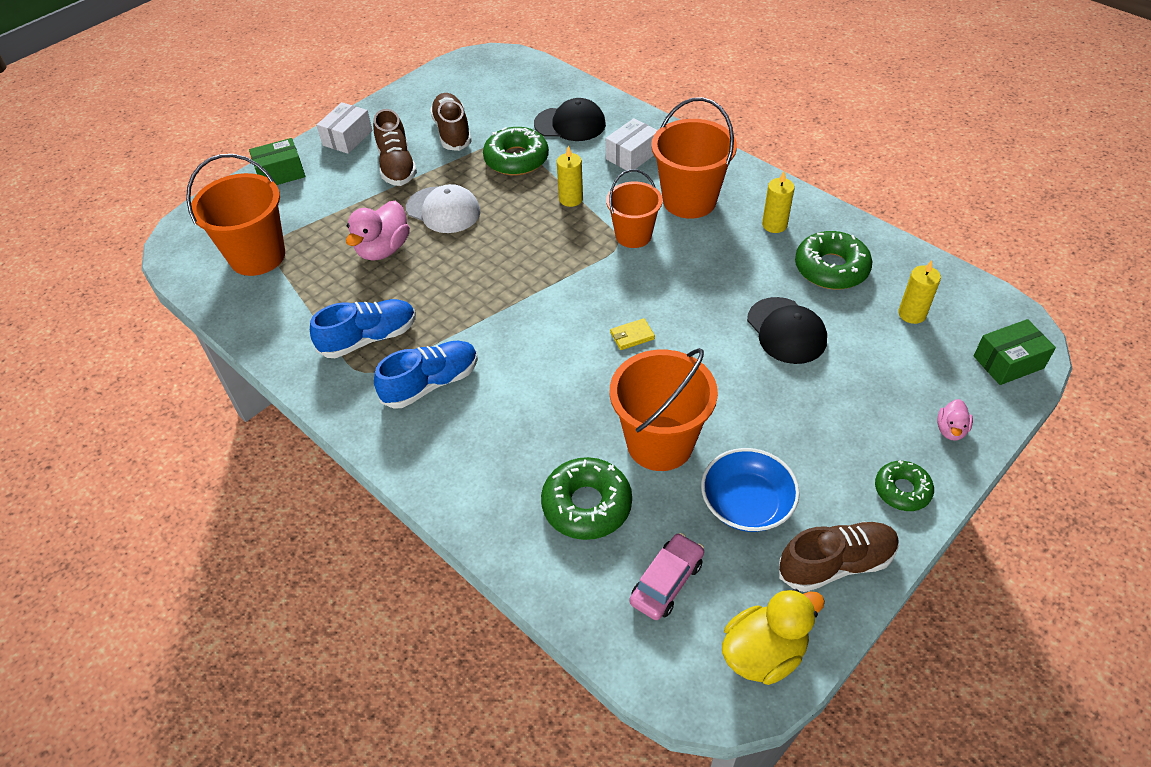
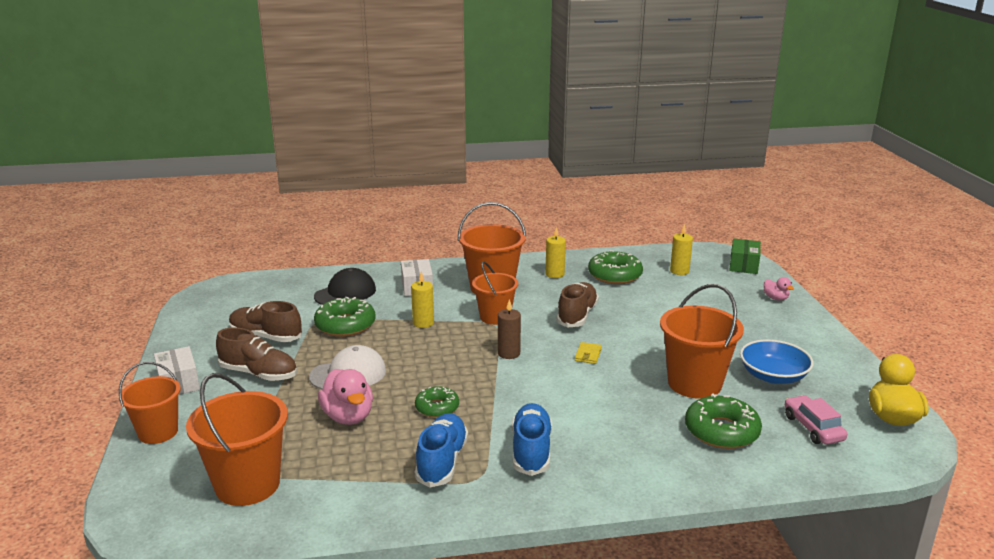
camera: 55 degrees left, 25 degrees down
(281, 173) = (158, 432): green box -> orange bucket
(576, 282) = (508, 353): none -> brown candle
(786, 331) = (648, 307): black cap -> none
(836, 564) = (843, 368): brown shoe -> brown shoe (577, 315)
(902, 490) = (806, 328): green donut -> green donut (437, 407)

